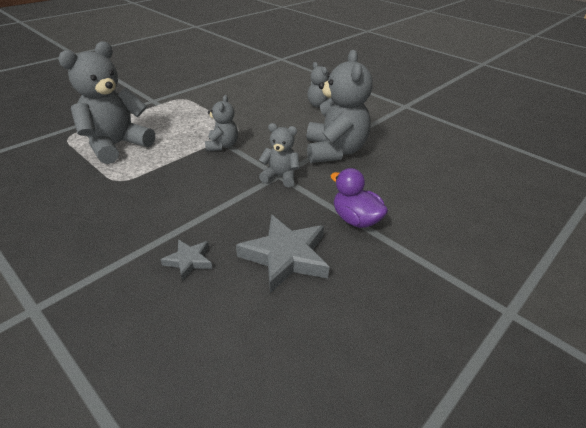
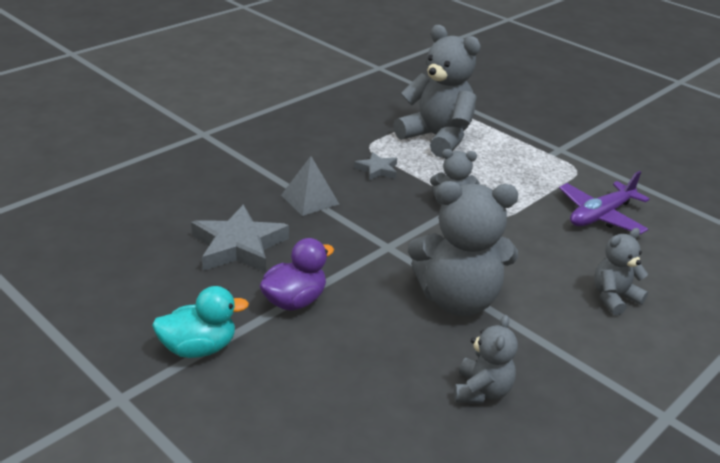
camera: 90 degrees right, 5 degrees down
(189, 261) = (242, 192): grey star -> grey star (377, 170)
(207, 214) = (309, 199): none -> grey pyramid
(239, 98) = (601, 216): none -> purple plane
(280, 176) = (384, 248): grey teddy bear -> grey teddy bear (482, 391)
(430, 269) = (199, 348): none -> turquoise duck

